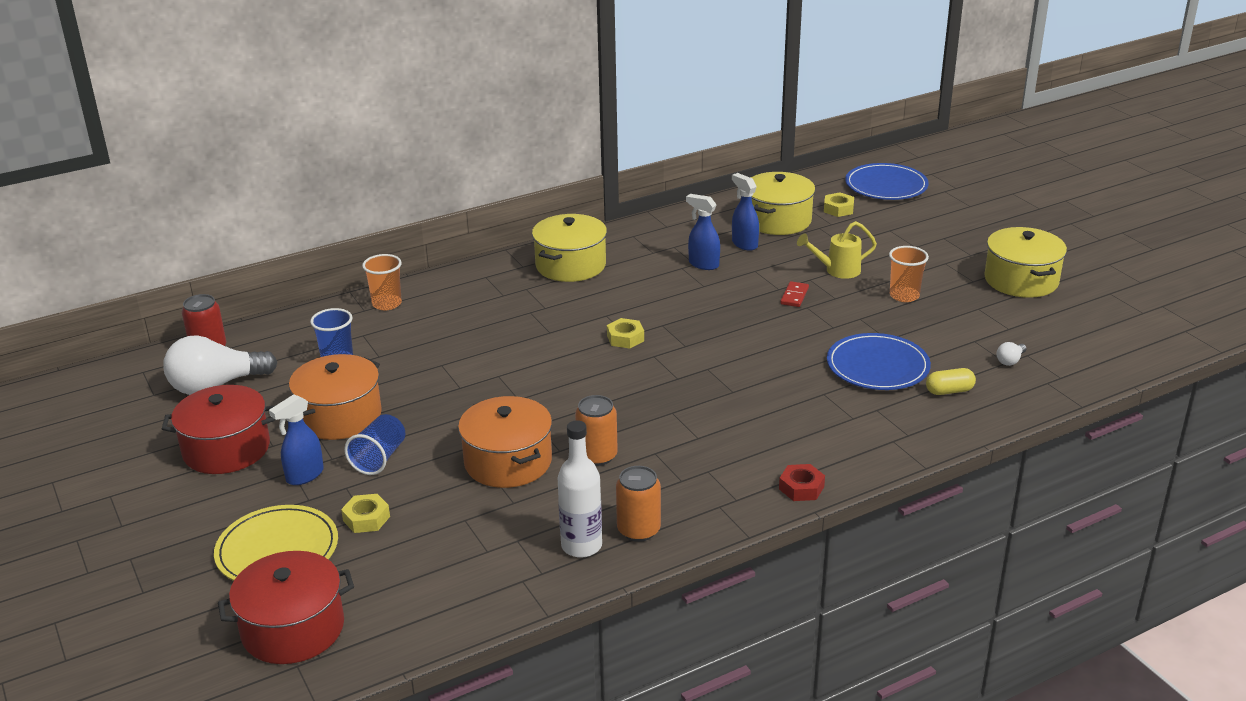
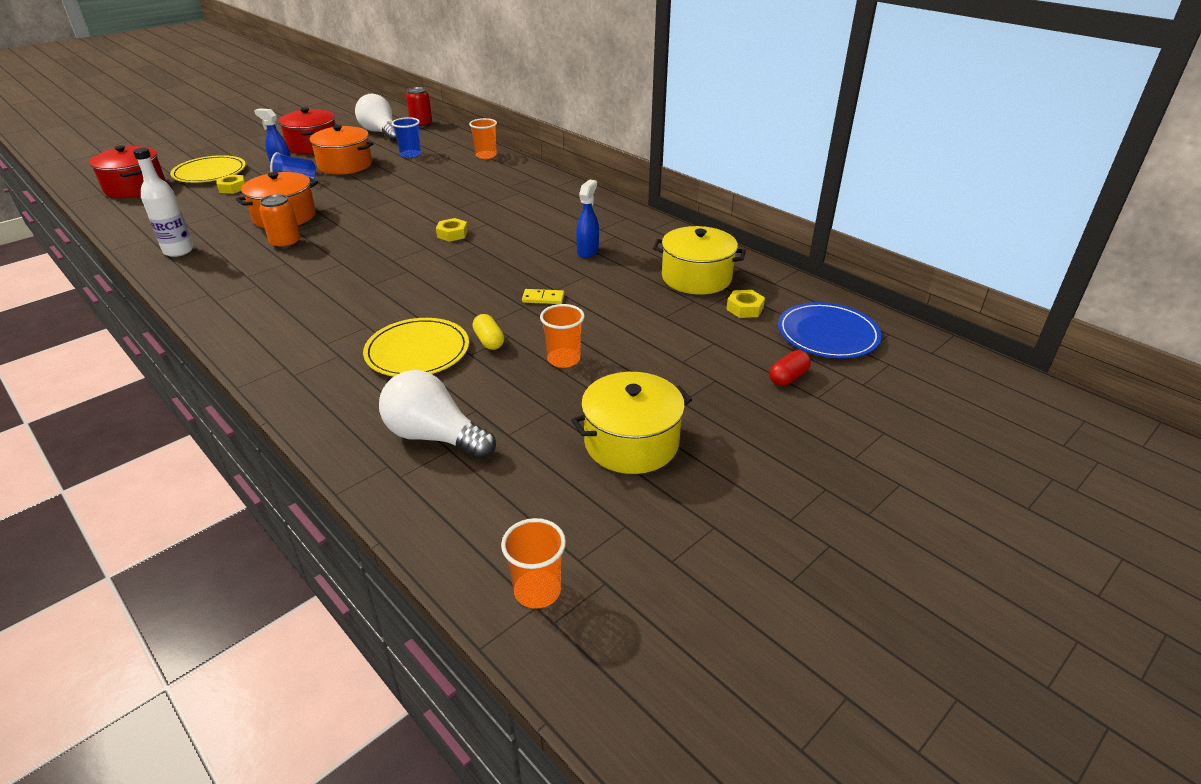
camera: 75 degrees right, 5 degrees up
(570, 265) = (563, 201): yellow pot -> none
(638, 530) = (189, 267): orange can -> none
(744, 244) = (636, 266): blue spray bottle -> none
(794, 296) = (543, 298): red domino -> yellow domino
(801, 488) = (222, 326): red nut -> none
(837, 270) = (604, 317): yellow watering can -> none
(877, 366) = (417, 351): blue plate -> yellow plate
(944, 211) = (788, 377): none -> red capsule
(949, 391) = (371, 396): yellow capsule -> yellow capsule (489, 341)
(1010, 361) = (435, 436): white light bulb -> white light bulb, size x2.48
(1172, 329) = (537, 591): none -> orange cup

